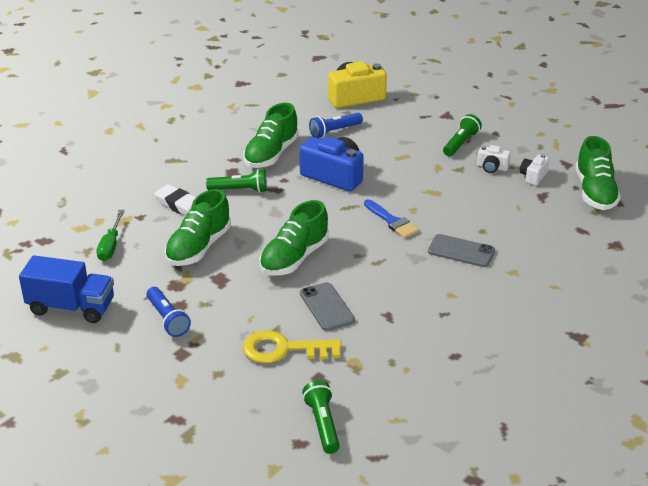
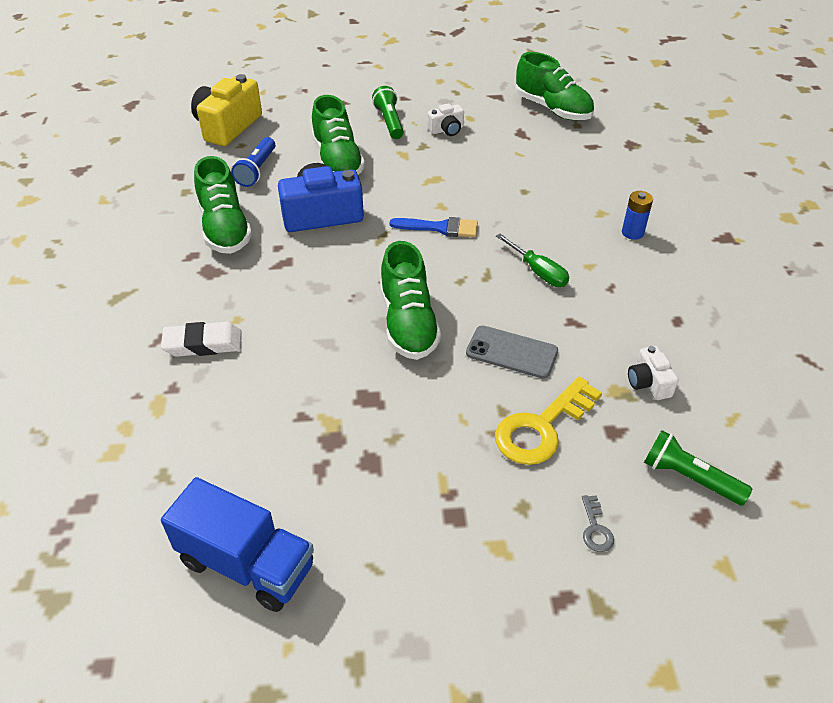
camera: 45 degrees left, 10 degrees up
(71, 307) = (246, 564): blue truck -> blue truck turned 60 degrees clockwise
(110, 246) = (186, 449): green screwdriver -> green screwdriver (538, 271)
(167, 319) = (381, 487): blue flashlight -> none
(199, 247) = (294, 378): green shoe -> green shoe (338, 161)
(237, 407) = (595, 529): none -> grey key
(239, 190) = (246, 286): green flashlight -> none
(461, 251) = (536, 220): grey phone -> none
(514, 295) = (632, 233): none -> blue battery
(533, 176) = (489, 120): white camera -> white camera (648, 383)

